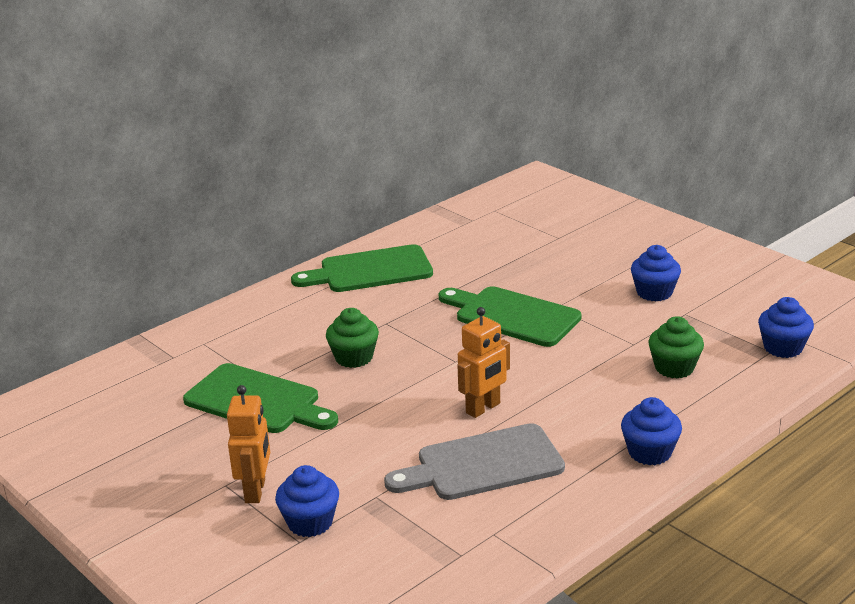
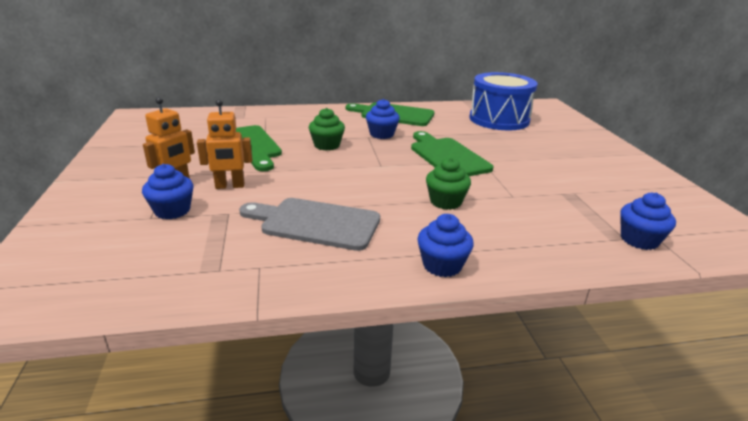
camera: 30 degrees right, 0 degrees up
(483, 408) = (362, 194): orange robot -> orange robot (230, 186)
(507, 229) = (499, 119): none -> blue drum
(654, 292) = (563, 174): blue cupcake -> blue cupcake (381, 134)
(674, 368) = (528, 220): green cupcake -> green cupcake (445, 202)

